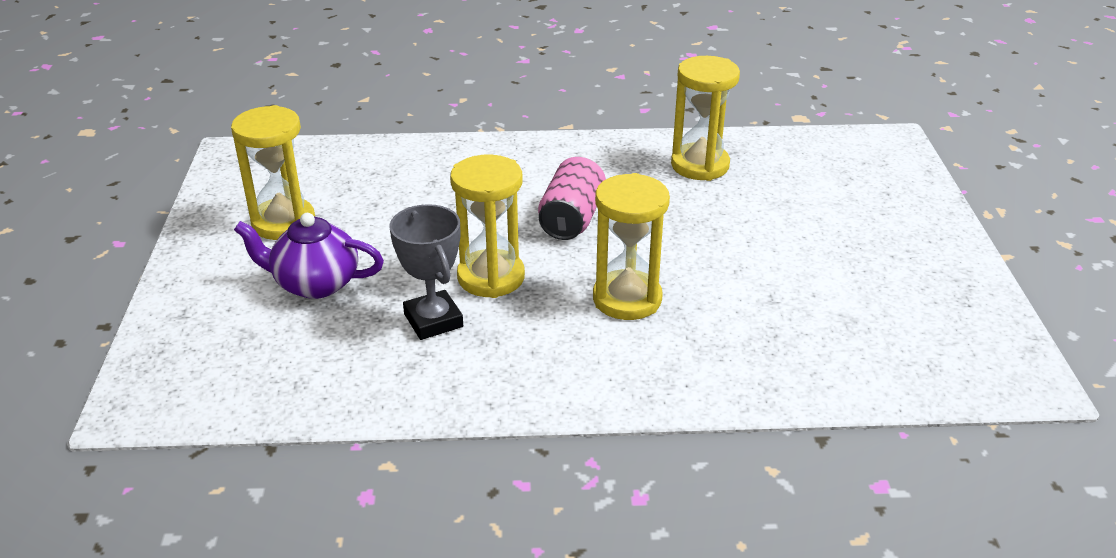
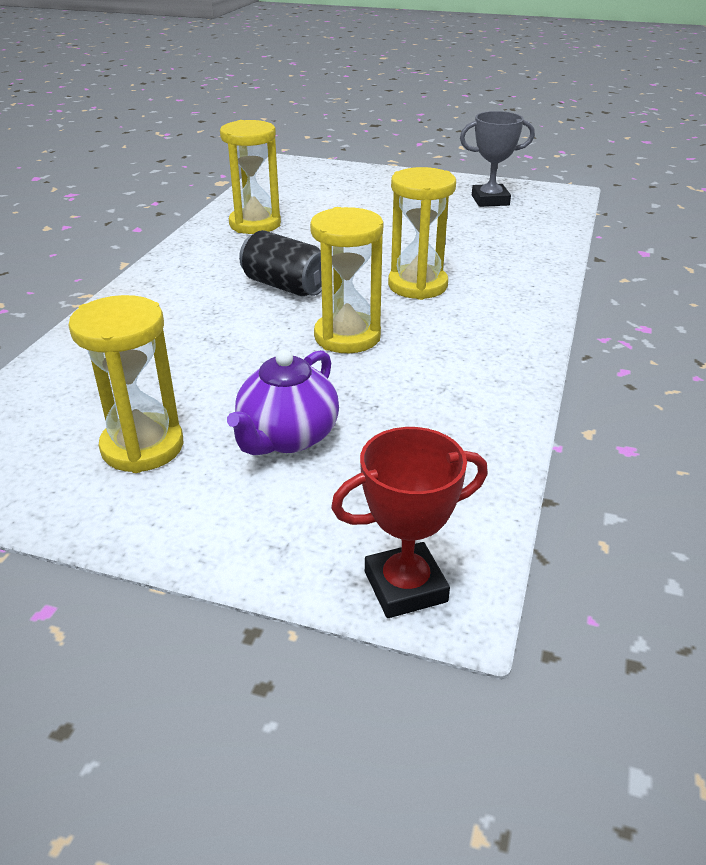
camera: 70 degrees left, 0 degrees up
(147, 380) = (405, 586): none -> red trophy
(433, 320) = (396, 375): grey trophy -> grey trophy (490, 200)
(571, 218) = (285, 286): pink can -> black can

